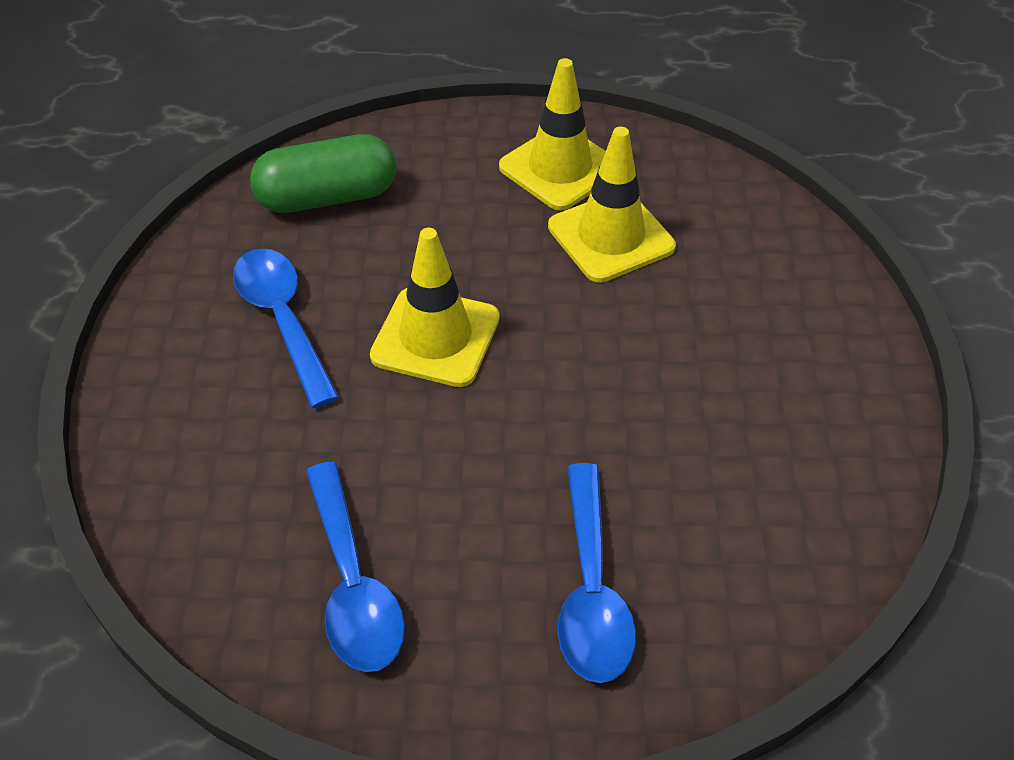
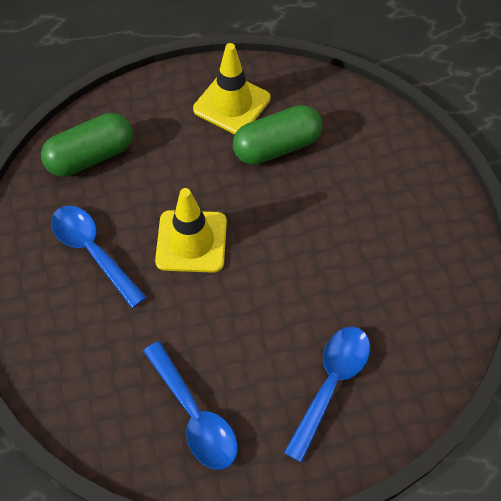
camera: 15 degrees left, 10 degrees up
(591, 590) = (331, 384): blue spoon -> blue spoon turned 135 degrees counterclockwise
(611, 237) = (277, 147): yellow traffic cone -> green capsule

